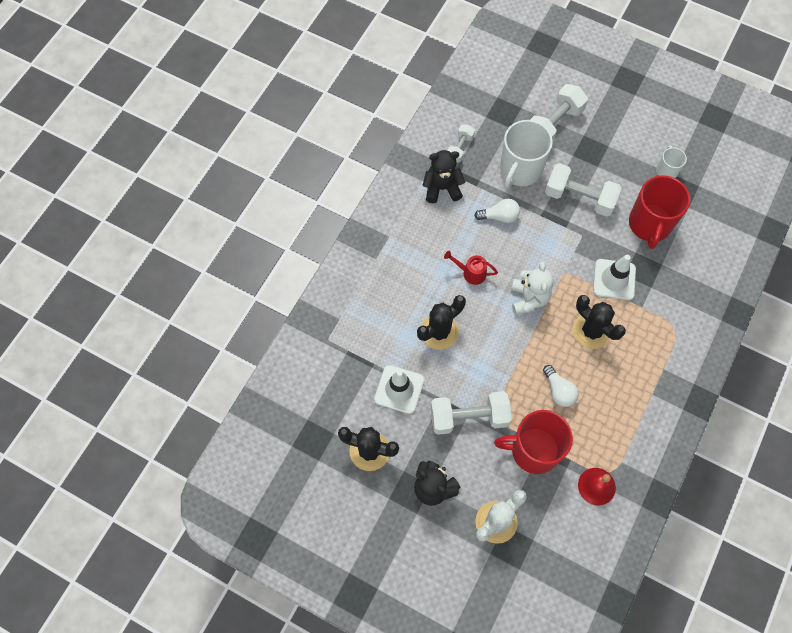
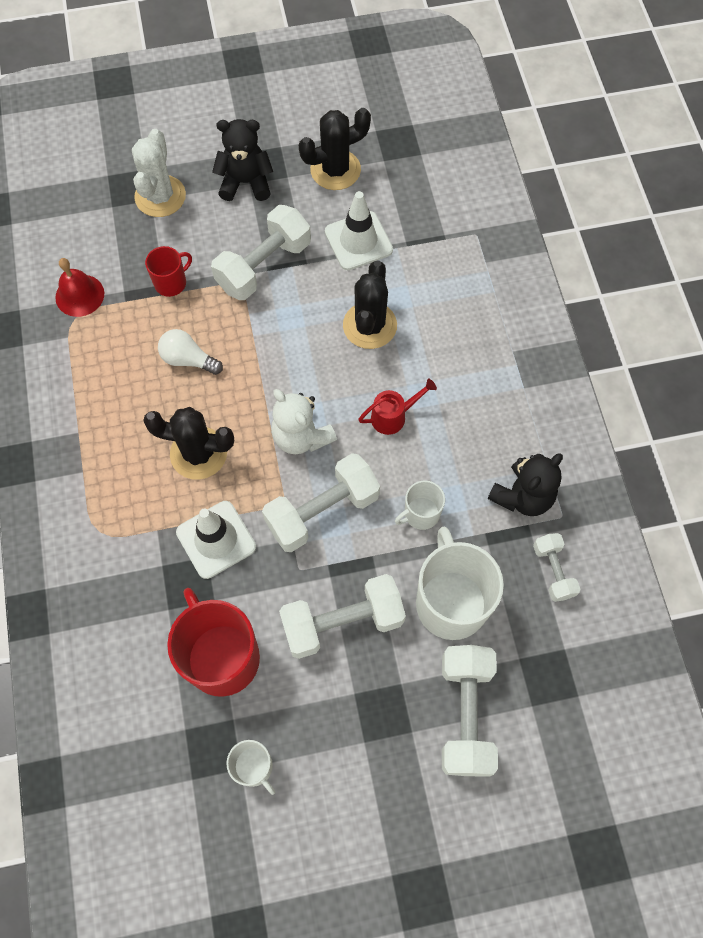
camera: 140 degrees right, 0 degrees up
(499, 216) = (421, 514): white light bulb -> white mug
(533, 450) = (171, 283): red mug -> red mug, size x0.51
(548, 253) = (322, 511): none -> white dumbbell

